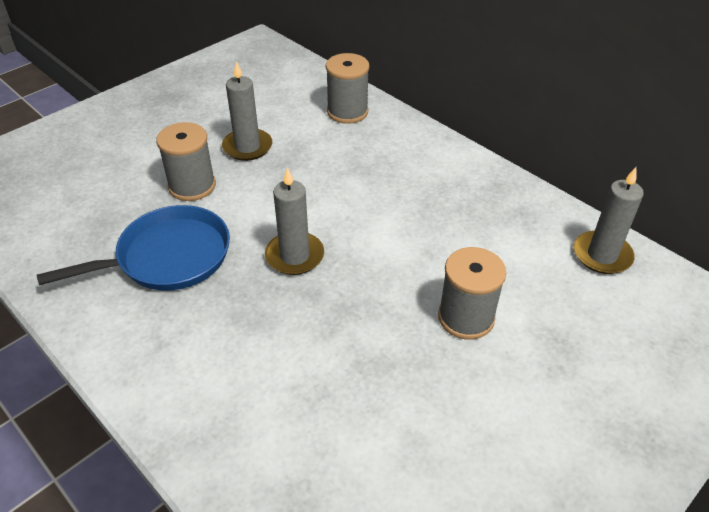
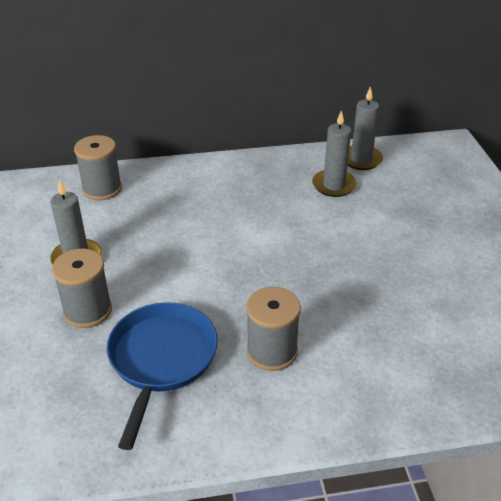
camera: 55 degrees left, 5 degrees down
(294, 256) = (233, 286): grey candle -> grey candle (334, 185)
(466, 317) = (363, 235): grey spool -> grey spool (272, 351)

